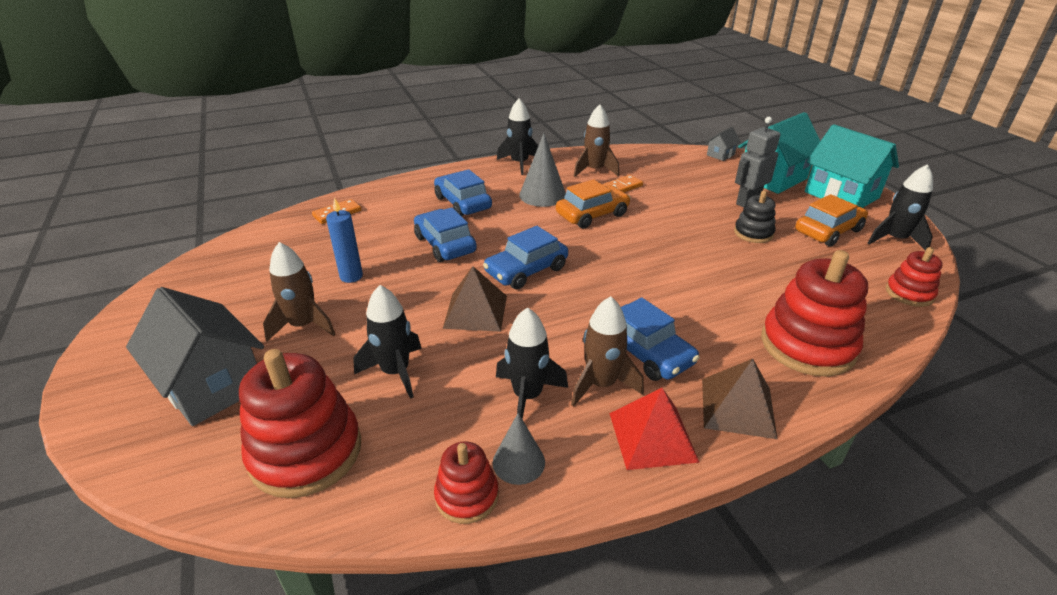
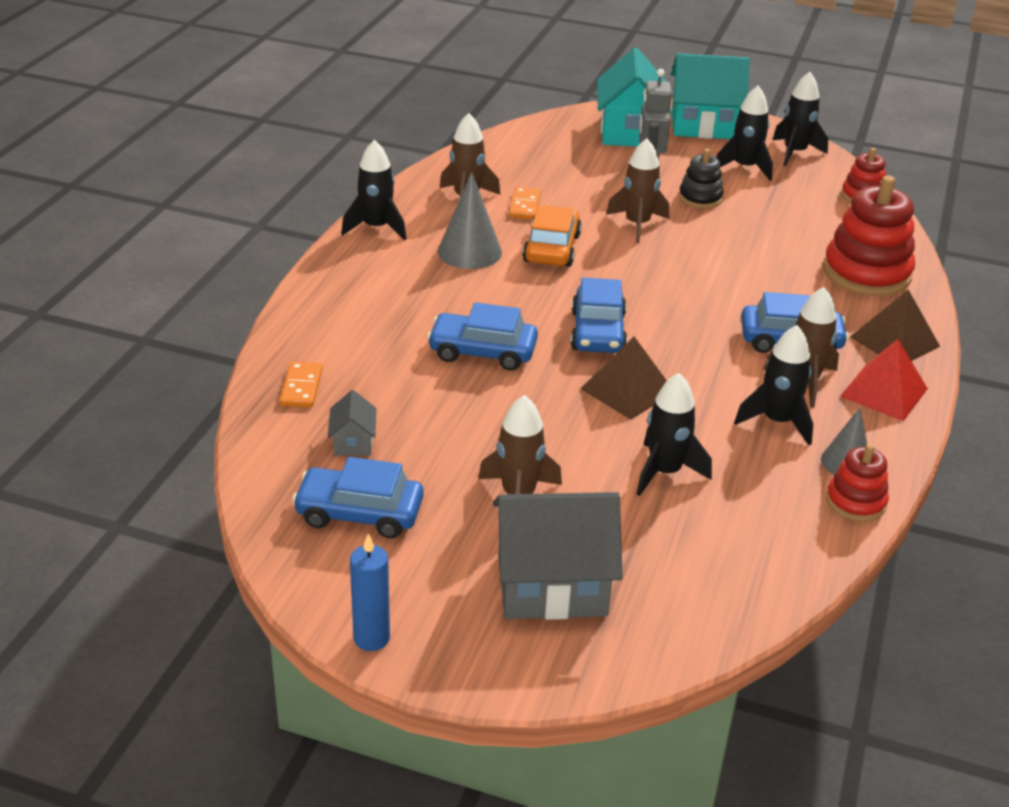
camera: 50 degrees left, 0 degrees up
(306, 452) = (719, 561): red stacking toy -> none
(351, 276) = (463, 432): blue candle -> blue candle (371, 638)
(462, 203) = (410, 302): blue car -> blue car (359, 513)
(674, 227) = (637, 225): none -> brown rocket
(720, 155) = (547, 125): grey house -> grey house (353, 442)
(828, 231) = (744, 168): orange car -> black rocket

